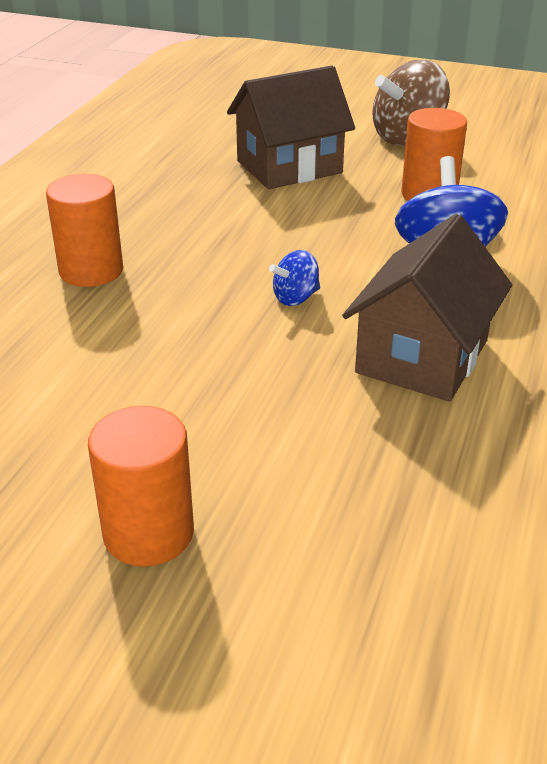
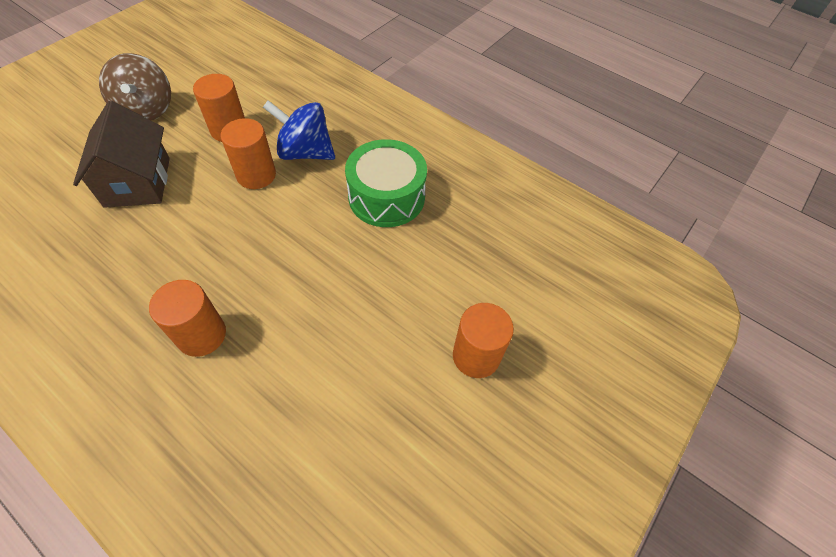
camera: 75 degrees left, 20 degrees up
(295, 298) = (303, 231): blue spinning top -> none
(367, 236) = (256, 175): none -> orange cylinder
(422, 357) = (386, 197): brown house -> green drum

